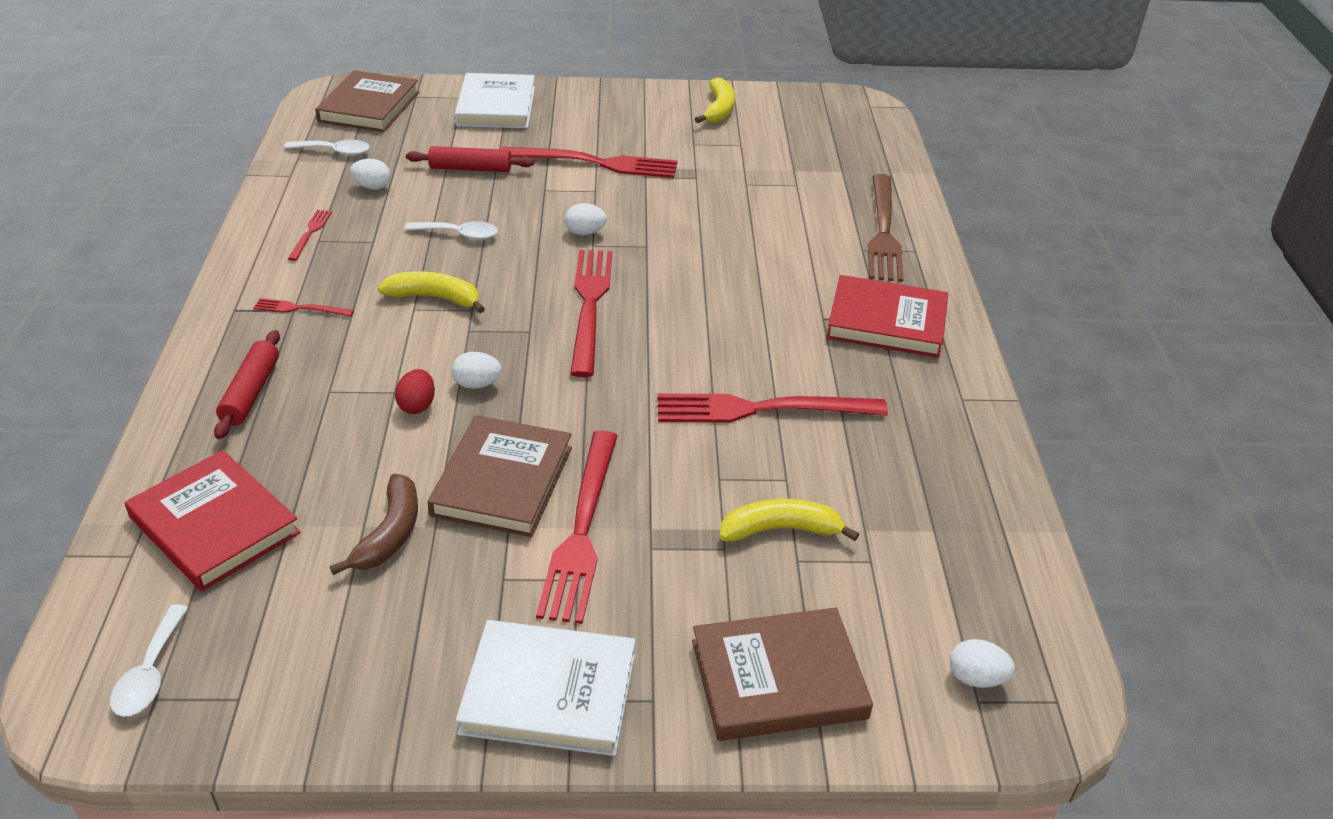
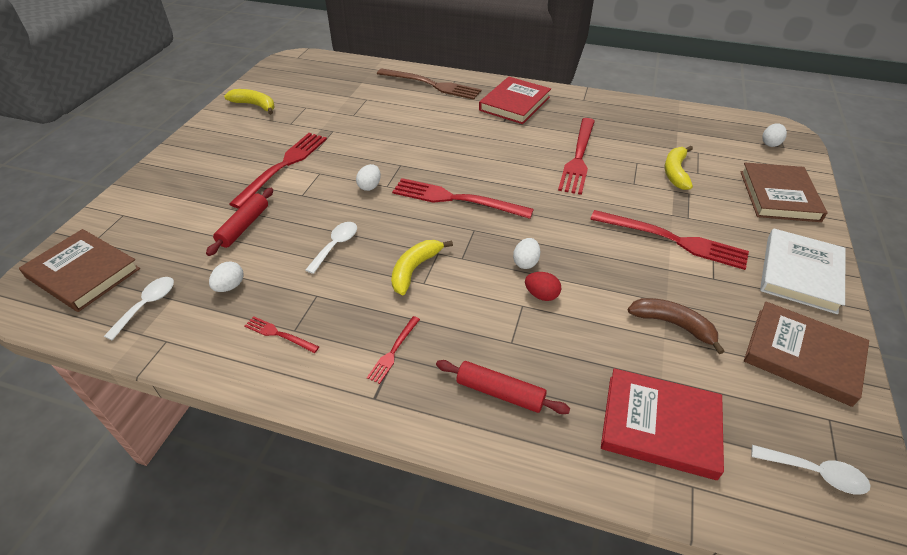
camera: 70 degrees left, 5 degrees up
(214, 525) = (660, 426): red book -> red book turned 45 degrees clockwise
(496, 106) = (156, 199): white book -> none
(502, 481) = (626, 265): brown book -> brown book (802, 355)

